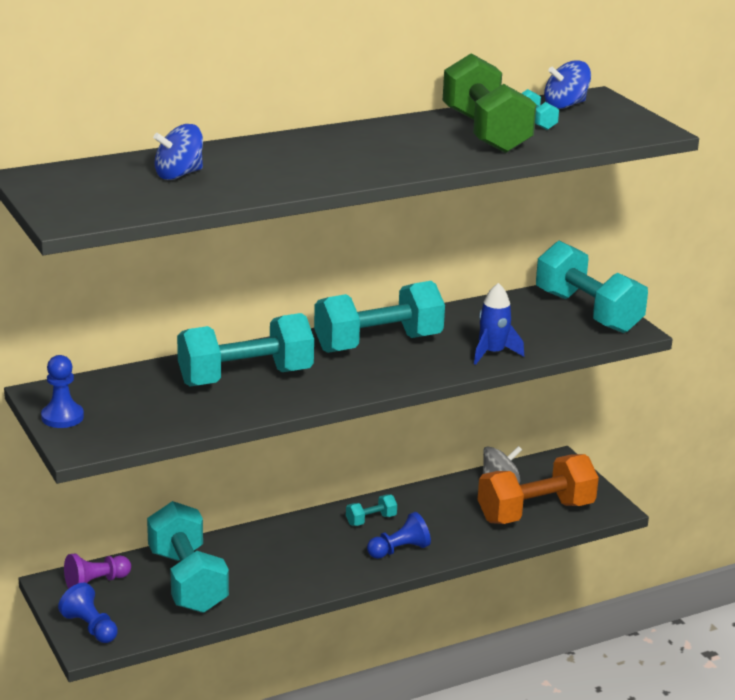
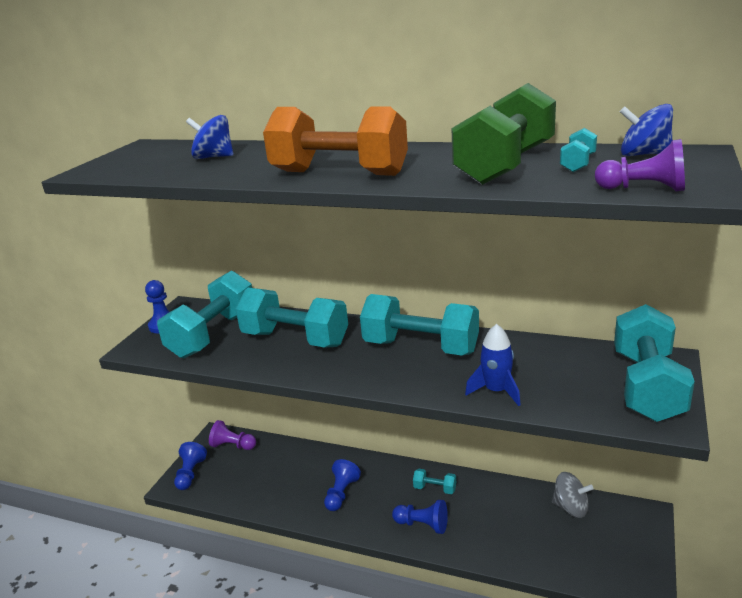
camera: 50 degrees right, 0 degrees up
(187, 581) = (274, 472): turquoise dumbbell -> turquoise dumbbell (213, 334)
(289, 564) = (341, 494): none -> blue pawn
(535, 512) = (568, 552): orange dumbbell -> orange dumbbell (339, 173)
(617, 135) = (643, 189): none -> purple pawn

